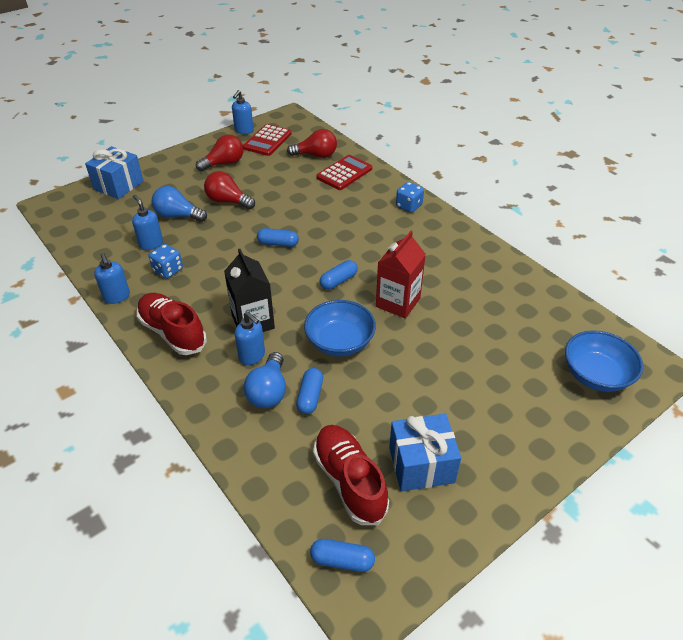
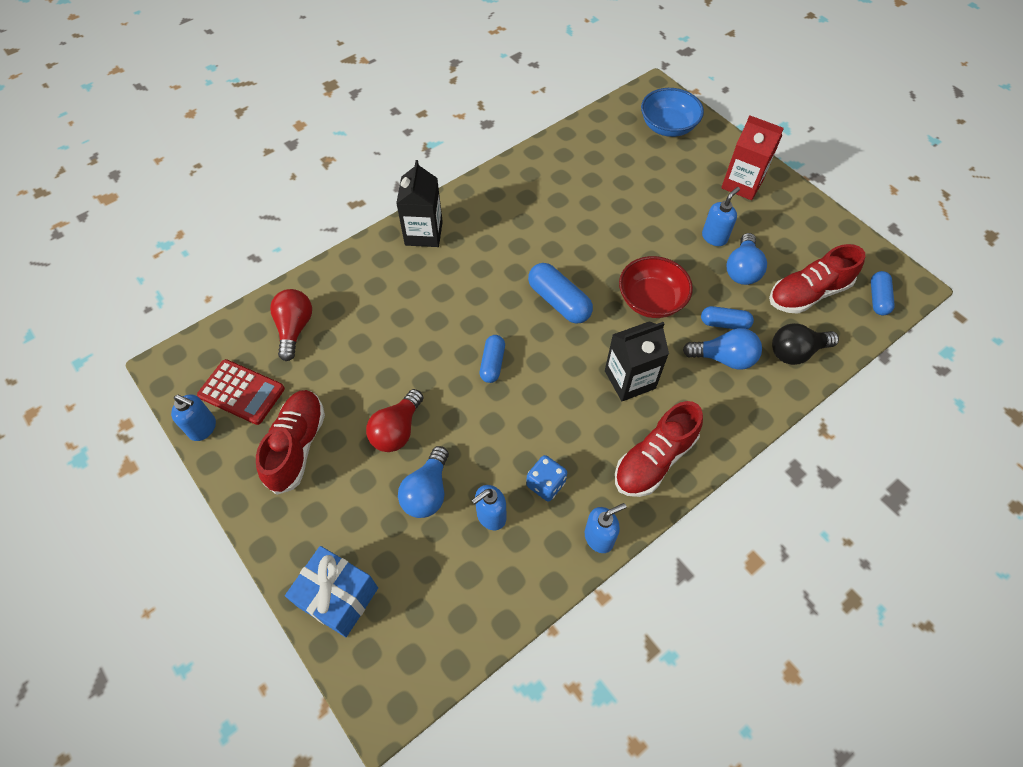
camera: 90 degrees left, 15 degrees up
(224, 163) = (297, 446): red light bulb -> red shoe
(252, 356) = (680, 376): blue soap dispenser -> blue soap dispenser (714, 237)
(270, 455) = (796, 352): none -> black light bulb
(338, 281) = (559, 301): blue capsule -> blue capsule, size x1.57
(340, 342) = (651, 300): blue bowl -> red bowl
(344, 173) = (345, 295): red calculator -> none
(382, 421) = (742, 269): none -> blue light bulb
(398, 302) = (590, 251): red carton -> red carton (742, 184)
(409, 206) = (423, 233): blue dice -> black carton
(421, 465) = (781, 245): blue gift -> none

